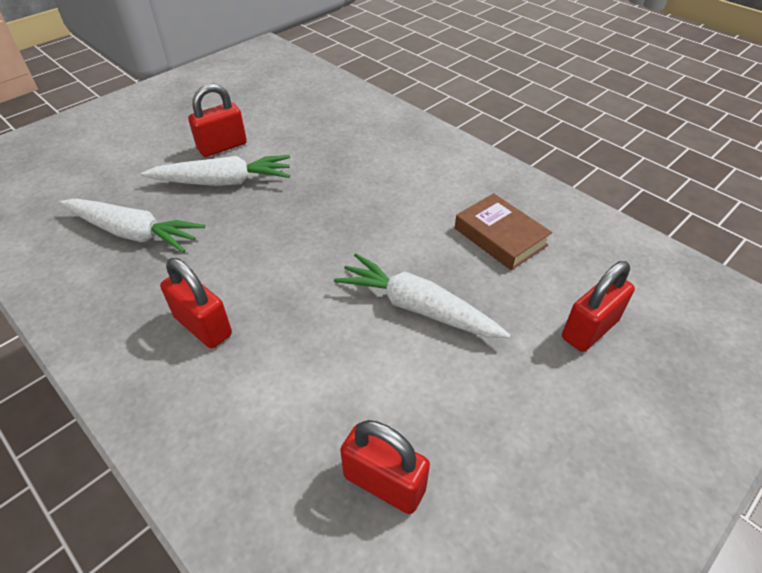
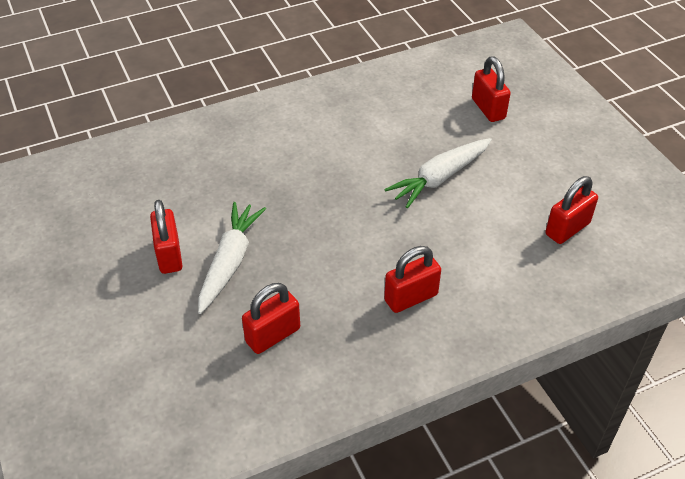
camera: 70 degrees left, 0 degrees up
(133, 233) = (273, 335): white carrot -> red padlock
(500, 237) = (389, 117): brown book -> none

